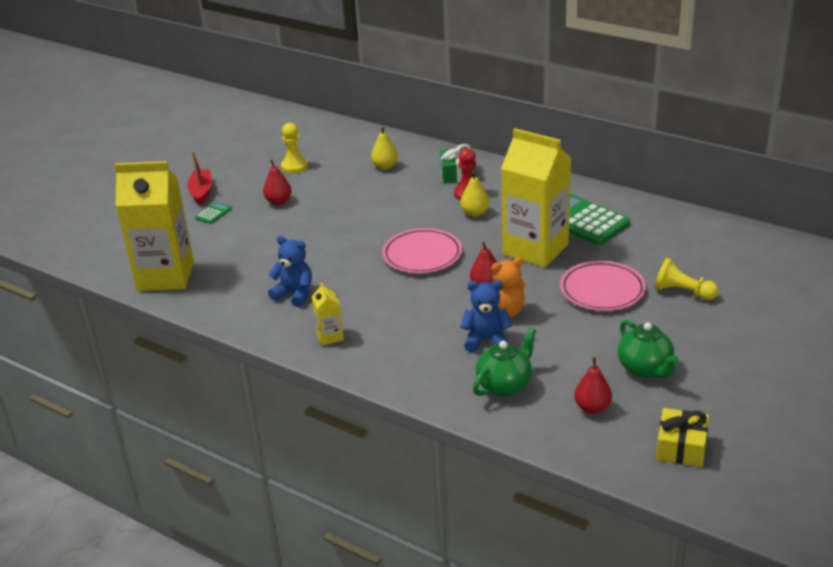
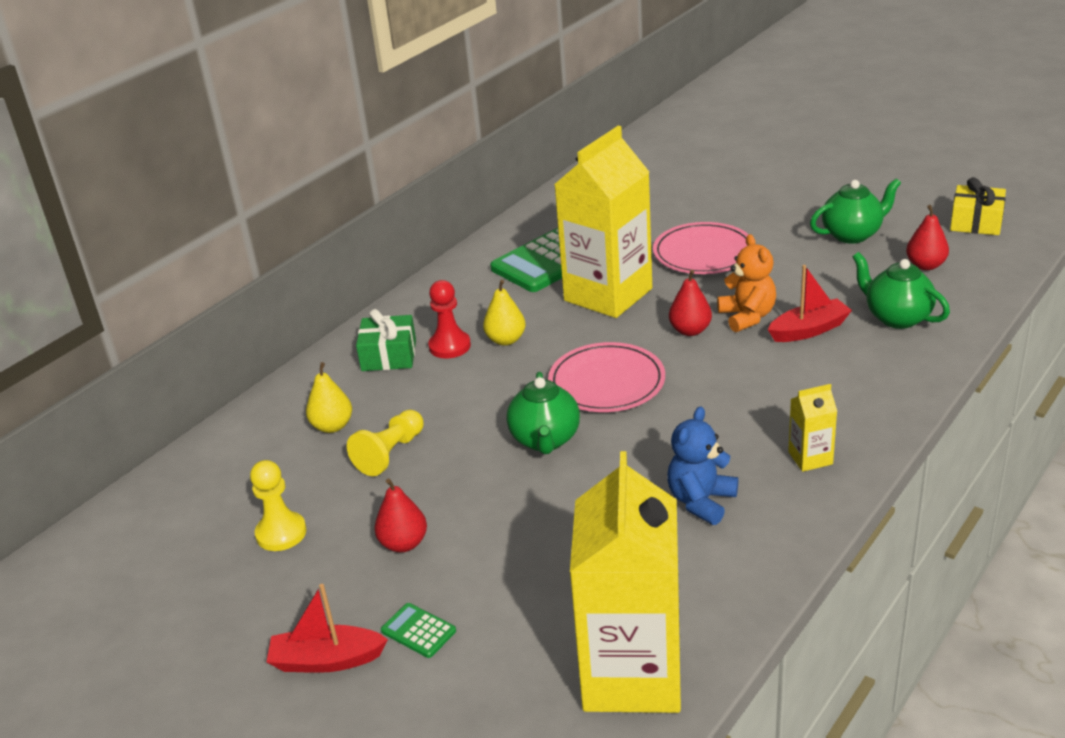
camera: 85 degrees left, 0 degrees up
(362, 236) = (545, 440): none -> green teapot
(486, 340) = (809, 330): blue teddy bear -> red boat
(682, 292) = (710, 208): yellow pawn -> yellow pawn (390, 454)

